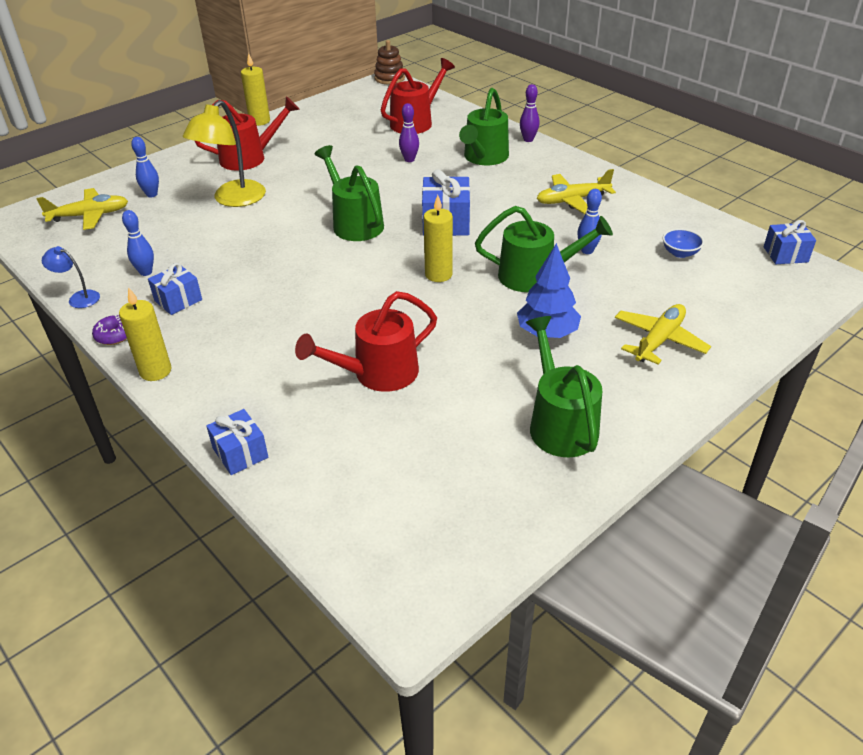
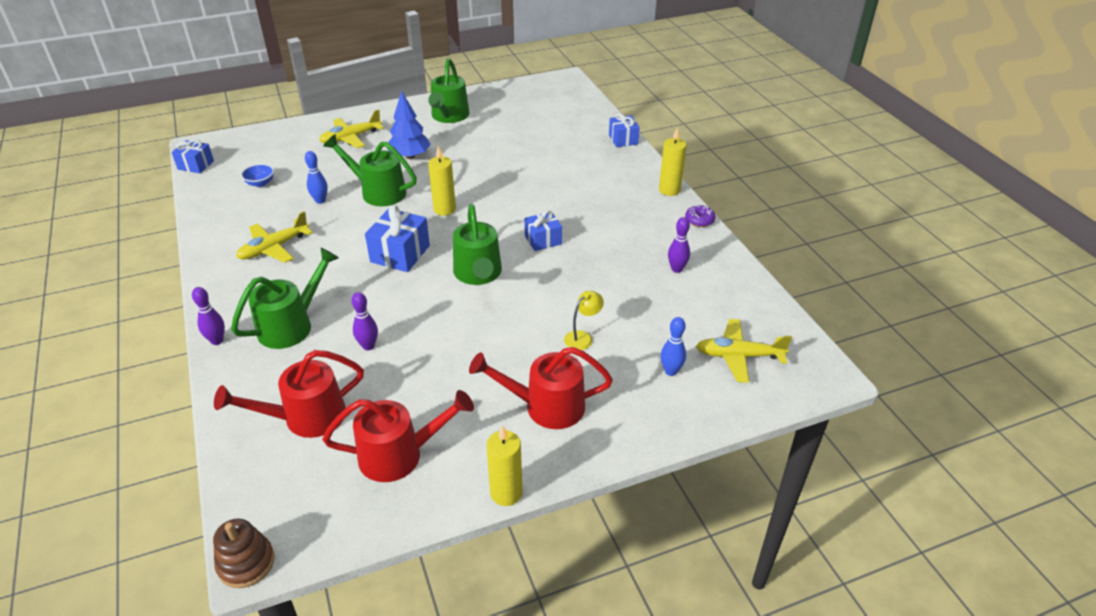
camera: 160 degrees left, 0 degrees up
(78, 298) = (732, 258): blue lamp -> none
(146, 272) = (676, 269): blue bowling pin -> purple bowling pin
(178, 300) = (650, 236): blue gift -> blue gift (543, 240)
(233, 200) = (582, 337): yellow lamp -> yellow lamp, size x0.50
(377, 374) = (530, 158): red watering can -> red watering can (400, 454)
(572, 200) = (274, 248): yellow plane -> yellow plane turned 135 degrees clockwise

